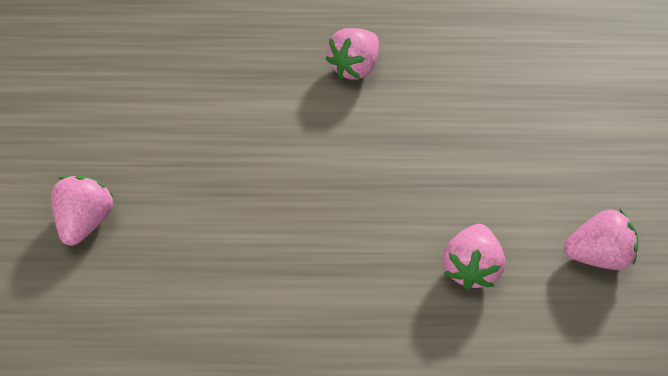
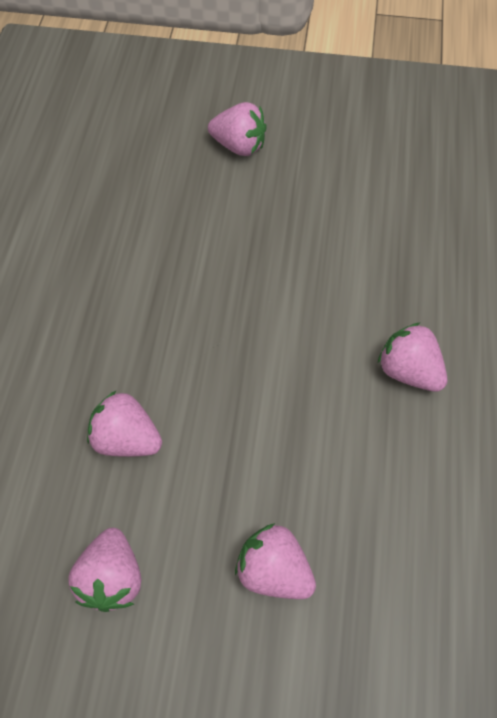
camera: 100 degrees right, 5 degrees up
(551, 144) = (274, 571): none -> pink strawberry

